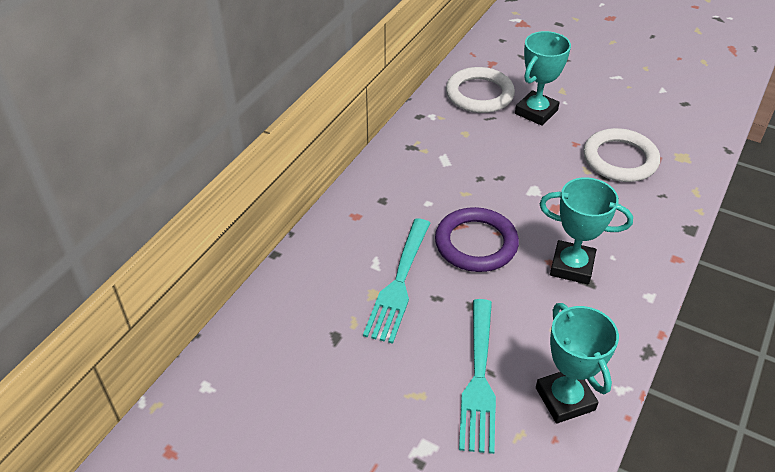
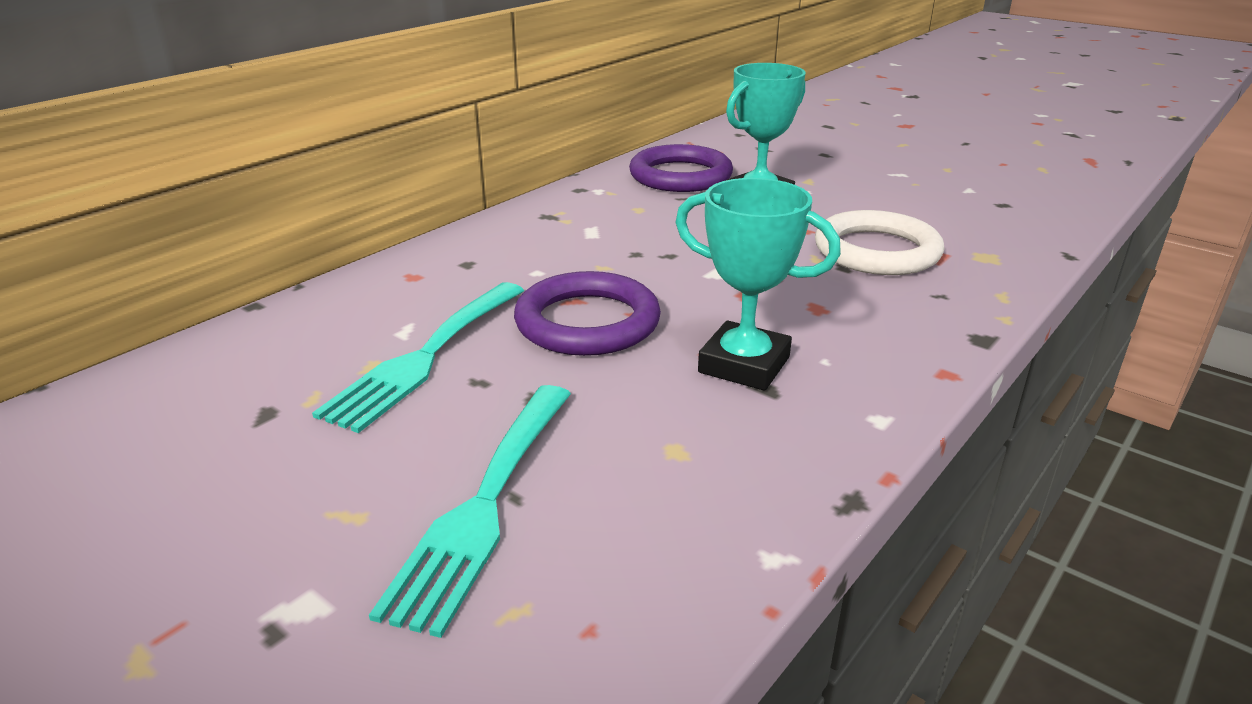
camera: 10 degrees right, 15 degrees down
(479, 94) = (680, 176): white ring -> purple ring
(565, 399) = (645, 558): turquoise trophy -> none

